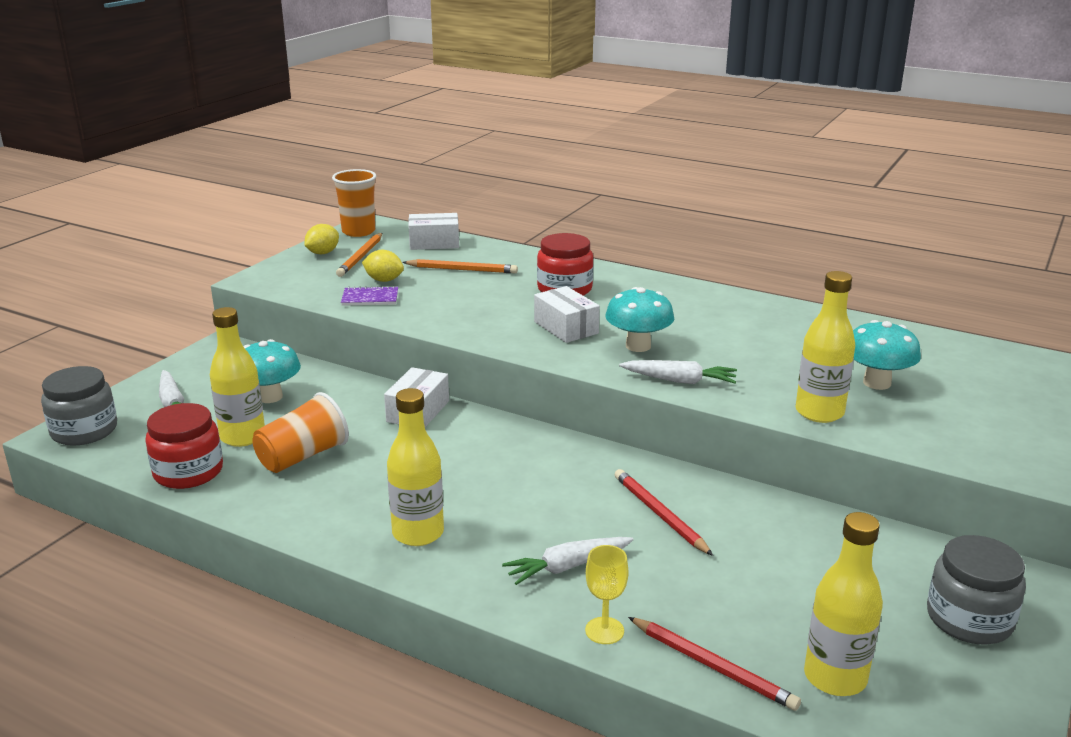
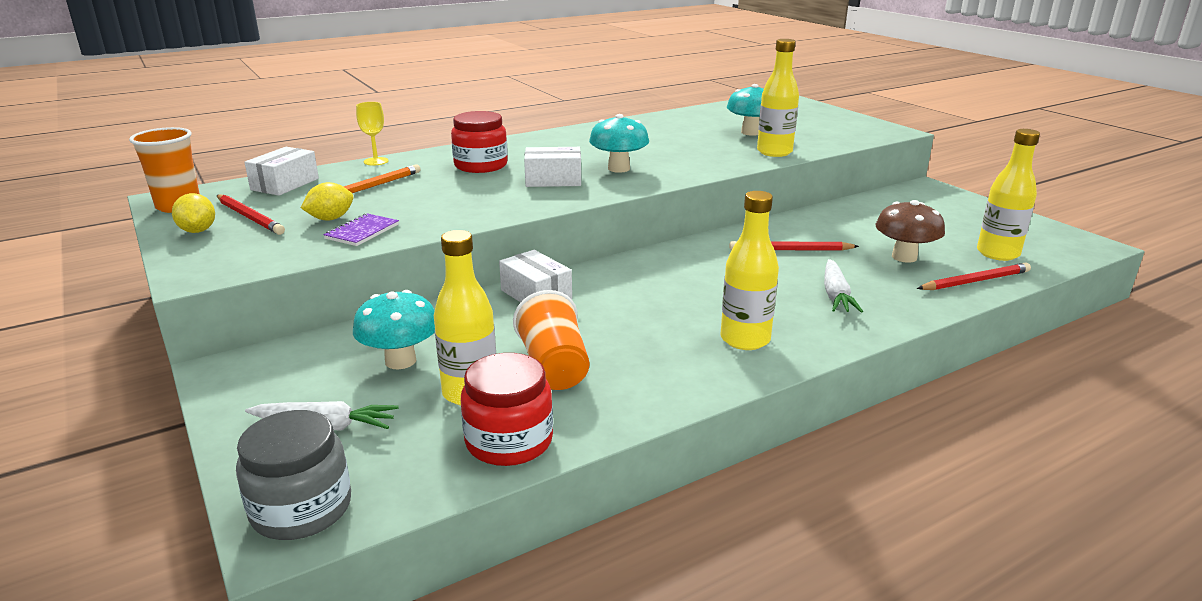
camera: 60 degrees left, 0 degrees up
(361, 257) = (249, 217): orange pencil -> red pencil
(604, 630) = (922, 302): yellow goblet -> yellow goblet (376, 161)
(679, 381) = (689, 171): white carrot -> none
(730, 598) = (904, 257): none -> brown mushroom
(969, 619) = (955, 209): grey jar -> none

